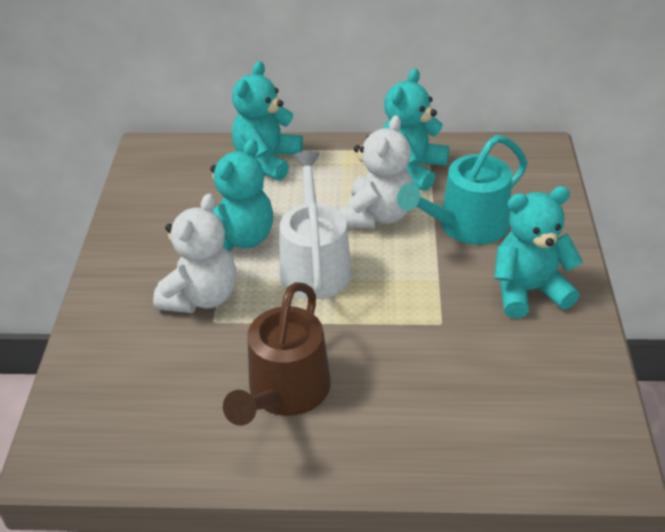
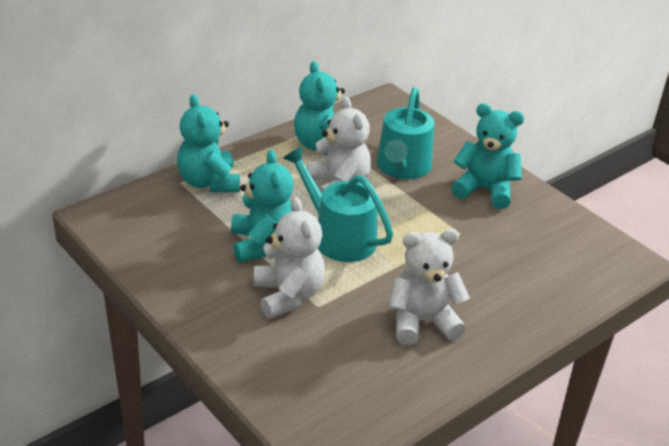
camera: 45 degrees left, 5 degrees down
(285, 392) = (422, 322): brown watering can -> white teddy bear
(314, 265) = (339, 237): white watering can -> turquoise watering can
(528, 291) = (485, 190): turquoise teddy bear -> turquoise teddy bear turned 75 degrees clockwise

